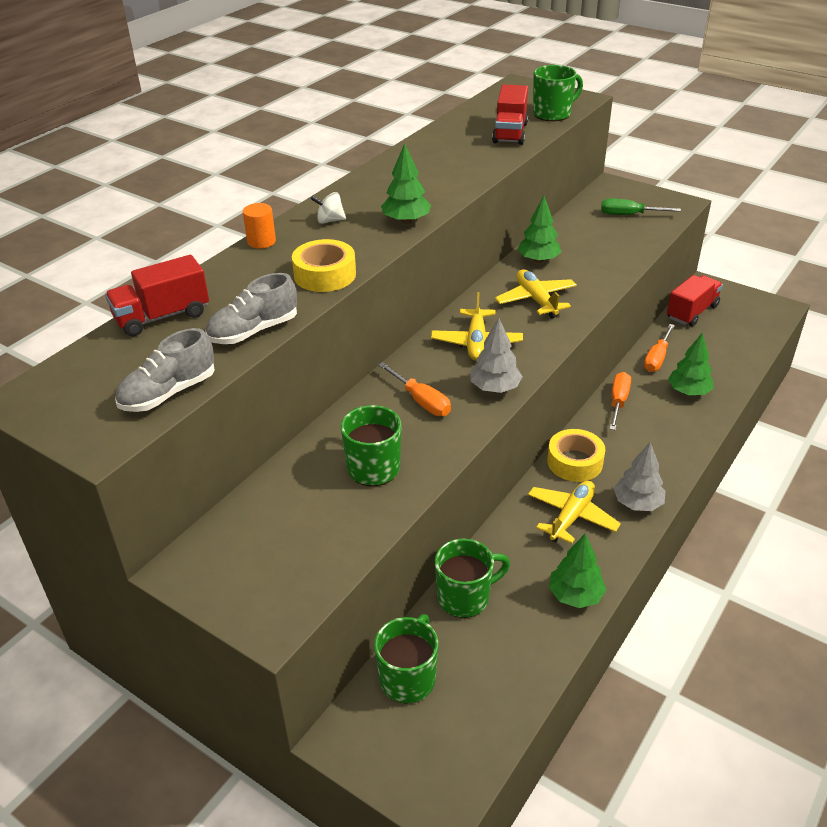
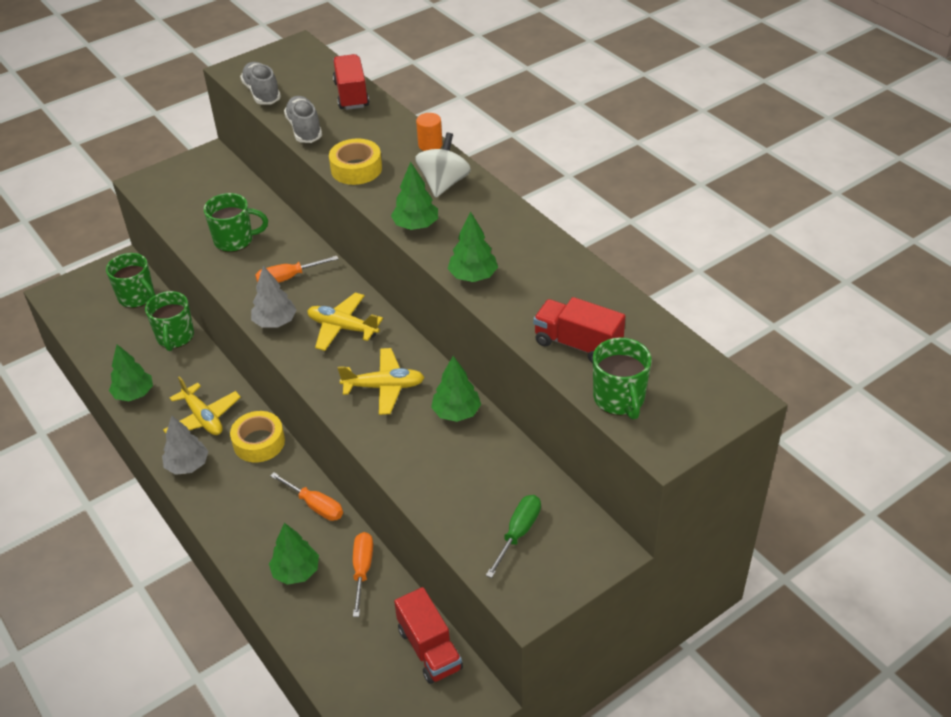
camera: 110 degrees right, 5 degrees up
(330, 220) = (443, 183): white spinning top -> white spinning top, size x1.75
(461, 182) = (473, 276): none -> green tree
(657, 358) = (362, 569): orange screwdriver -> orange screwdriver turned 45 degrees clockwise

